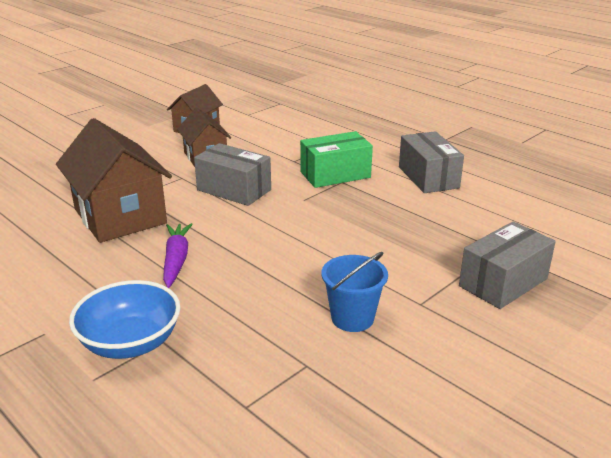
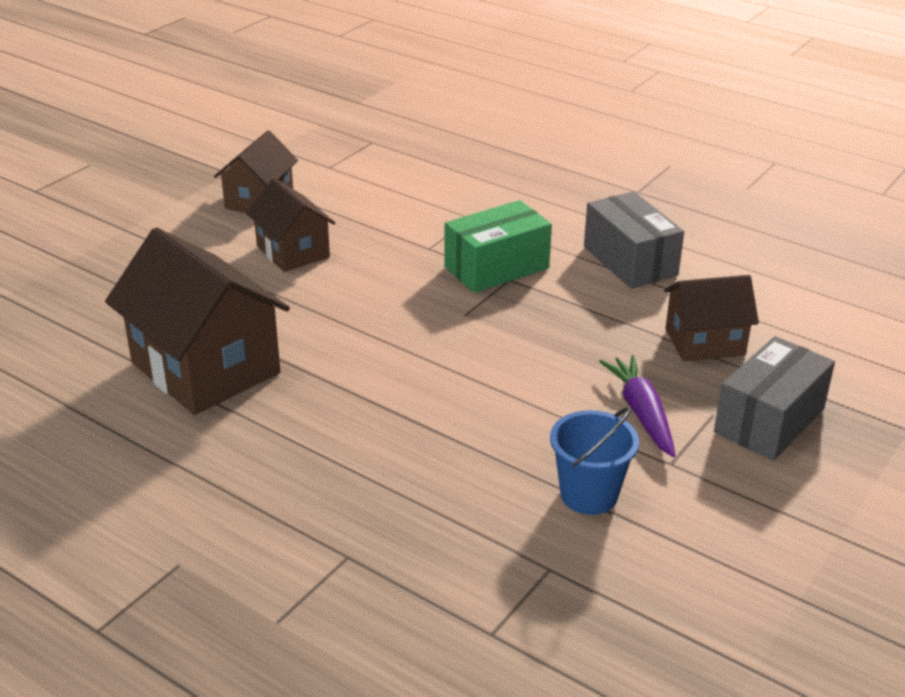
camera: 10 degrees left, 5 degrees up
(130, 343) = (305, 564): blue bowl -> none
(176, 260) = (318, 432): purple carrot -> purple carrot (641, 413)
(234, 190) = (357, 307): grey box -> none
(468, 229) = (704, 342): none -> brown house

